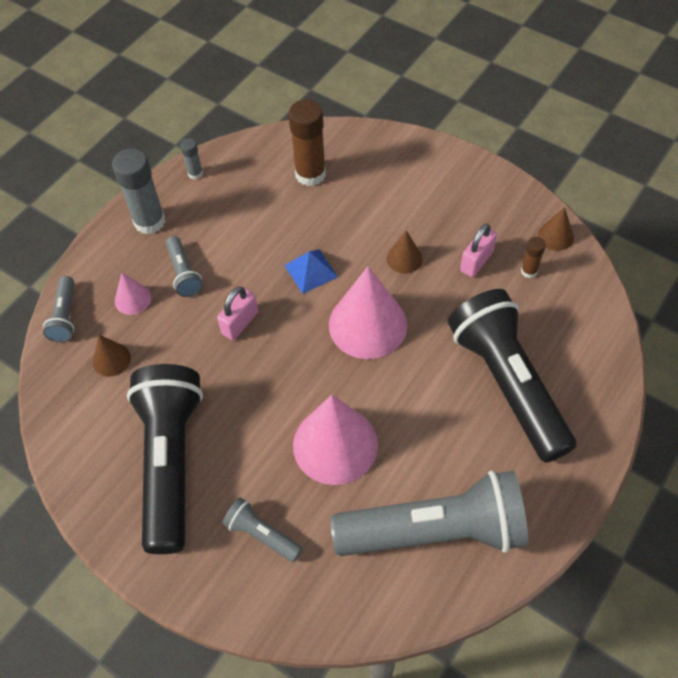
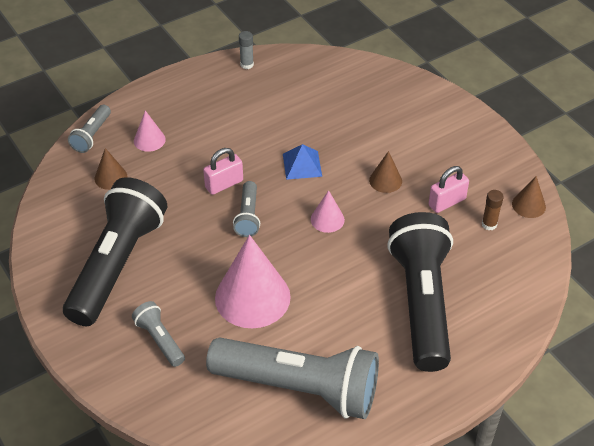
camera: 20 degrees right, 10 degrees down
(149, 221) = (192, 88): grey glue stick -> none
(184, 273) = (199, 134): grey flashlight -> grey flashlight (248, 216)
(310, 174) = (341, 93): brown glue stick -> none
(368, 324) = (327, 219): pink cone -> pink cone, size x0.48

